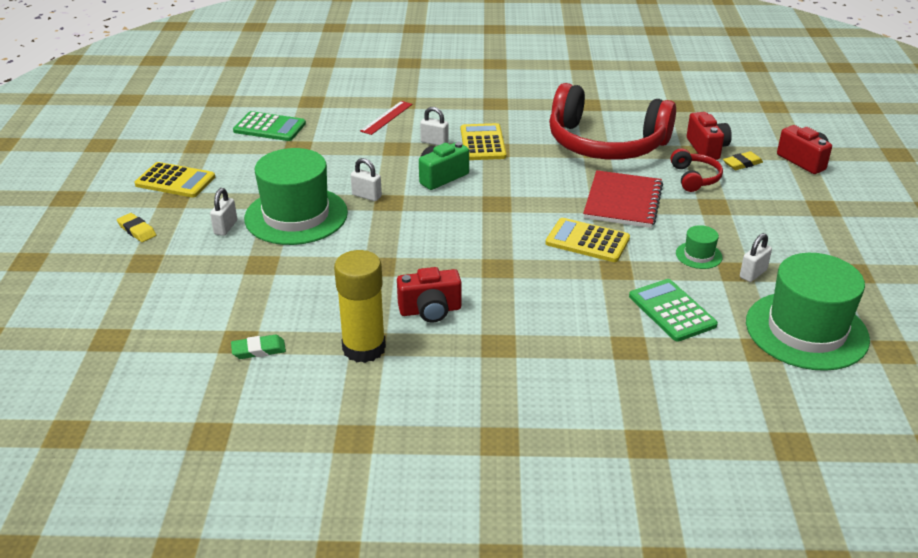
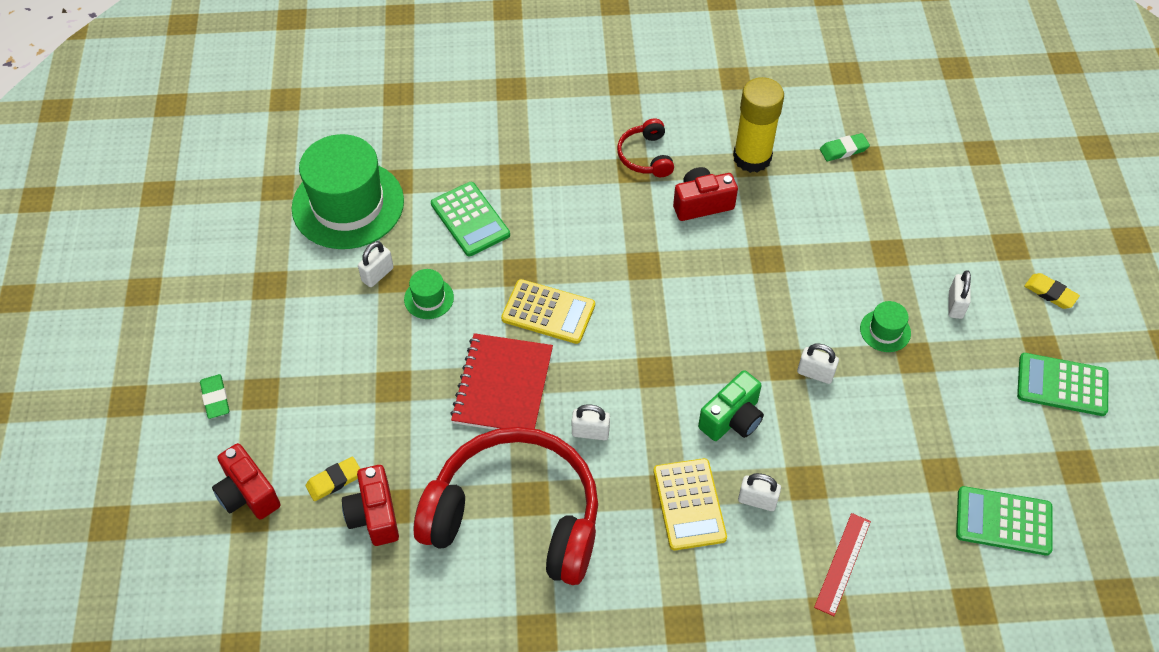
camera: 175 degrees right, 20 degrees up
(175, 181) = (1062, 385): yellow calculator -> green calculator
(296, 216) = (885, 331): green hat -> green hat, size x0.42
(552, 176) = (590, 432): none -> white padlock
(694, 178) = (405, 442): red headphones -> red headphones (646, 156)
(859, 206) = (215, 398): none -> green eraser

